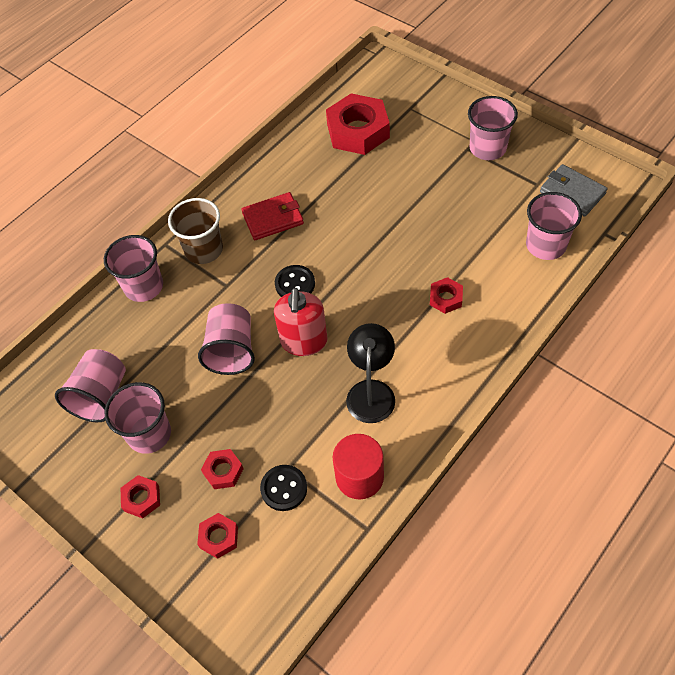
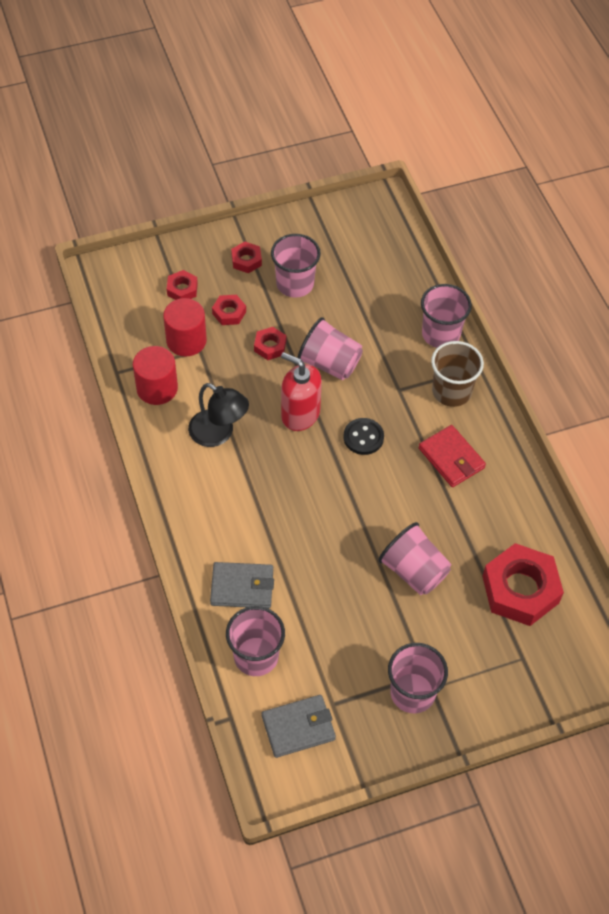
camera: 115 degrees right, 0 degrees up
(101, 396) = (351, 268): pink cup -> pink cup (414, 571)
(273, 218) = (451, 458): red wallet -> red wallet turned 45 degrees counterclockwise
(284, 488) = (186, 340): black button -> red cylinder
(445, 298) = (262, 538): red nut -> red nut (270, 346)
(500, 286) = (242, 587): none -> grey wallet

